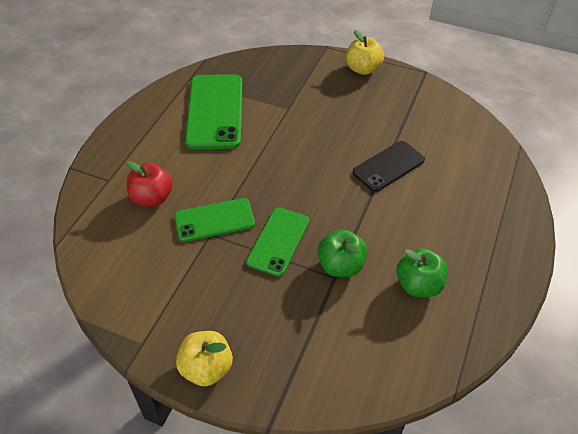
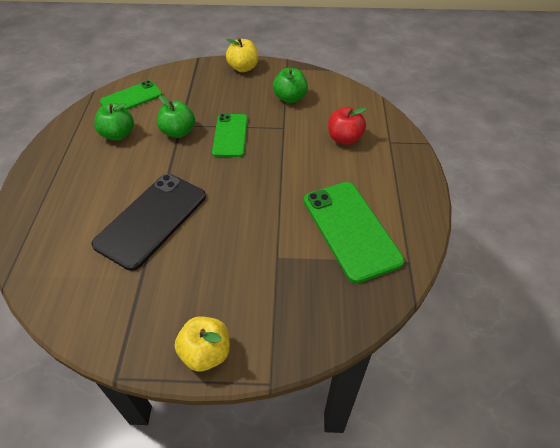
camera: 160 degrees right, 0 degrees up
(174, 279) = (290, 98): none -> green apple
(214, 220) = (286, 136): green phone -> green phone (131, 98)
(388, 166) = (151, 220): black phone -> black phone, size x1.59

